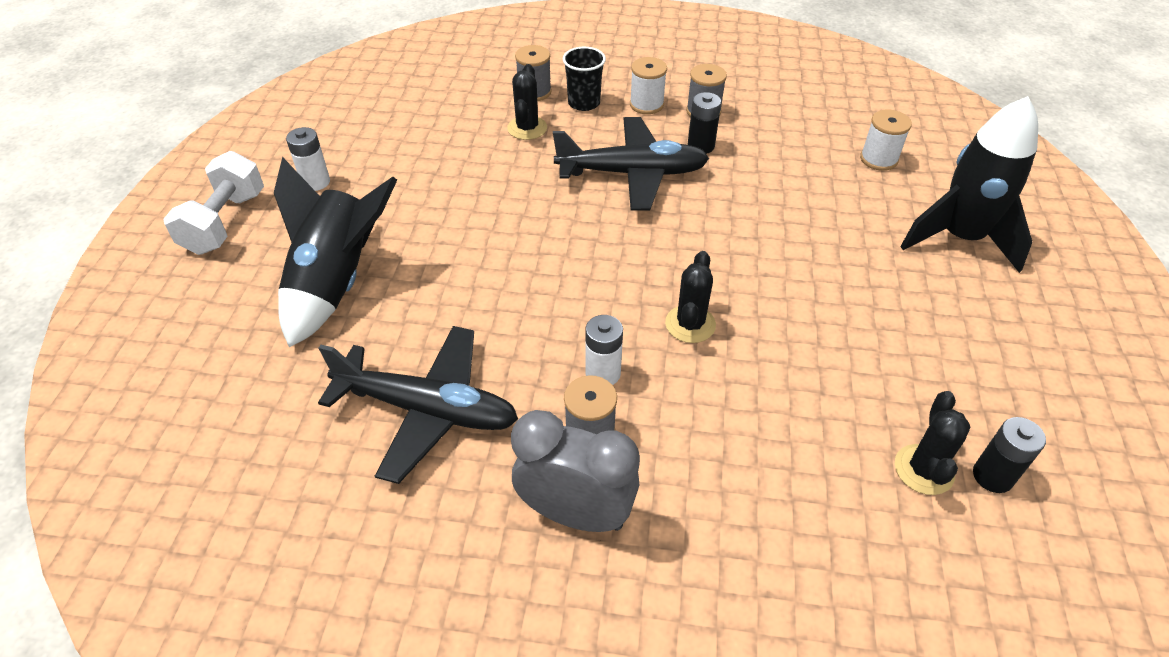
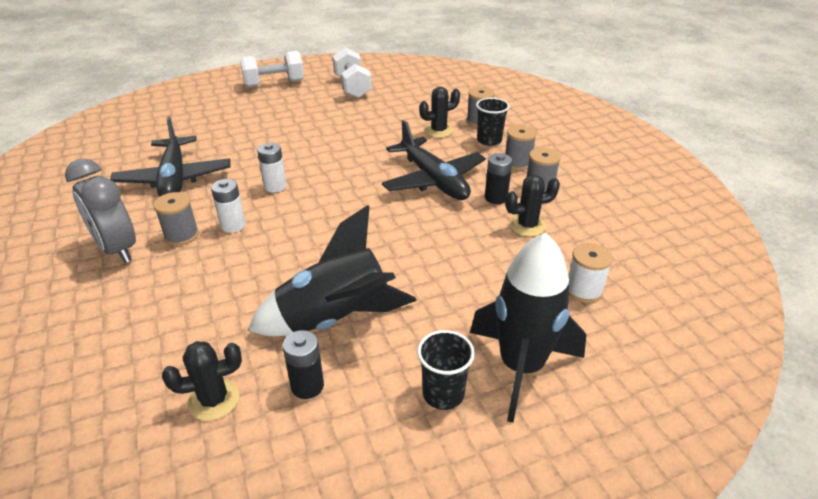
camera: 60 degrees right, 10 degrees down
(316, 182) = (324, 92): white battery -> white battery (275, 186)
(330, 153) = (352, 87): none -> white dumbbell
(337, 283) = (252, 124): black rocket -> black rocket (335, 319)
(575, 514) = (117, 249): grey clock -> grey clock turned 150 degrees clockwise
(646, 104) = (517, 163): white spool -> grey spool
(690, 324) = (299, 246): black cactus -> black cactus (527, 225)
(975, 298) = (443, 394): none -> black cup
(992, 476) = (224, 447): black battery -> black battery (307, 386)

